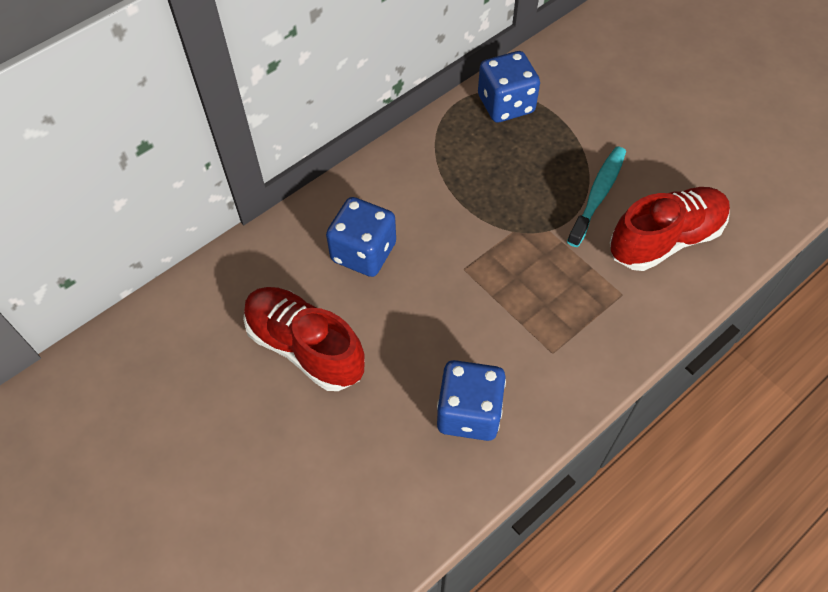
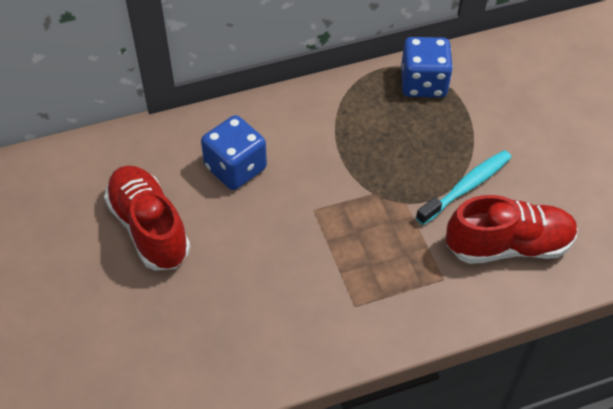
camera: 20 degrees right, 5 degrees down
(469, 412) = (257, 329): blue dice -> none

